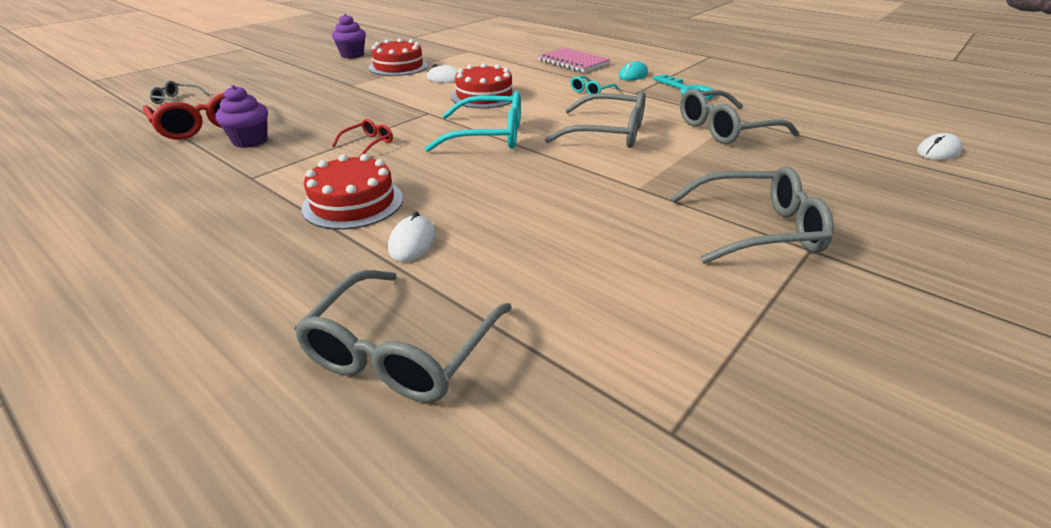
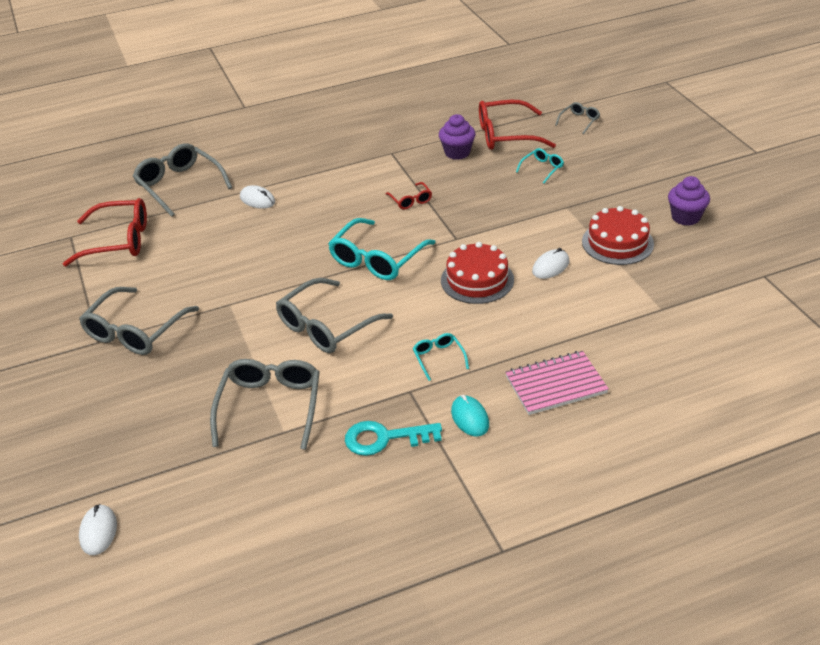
camera: 120 degrees right, 5 degrees up
(283, 101) = (542, 168): none -> turquoise glasses
(353, 203) = (321, 185): red cake -> none
(621, 344) = (119, 241): none -> red glasses

